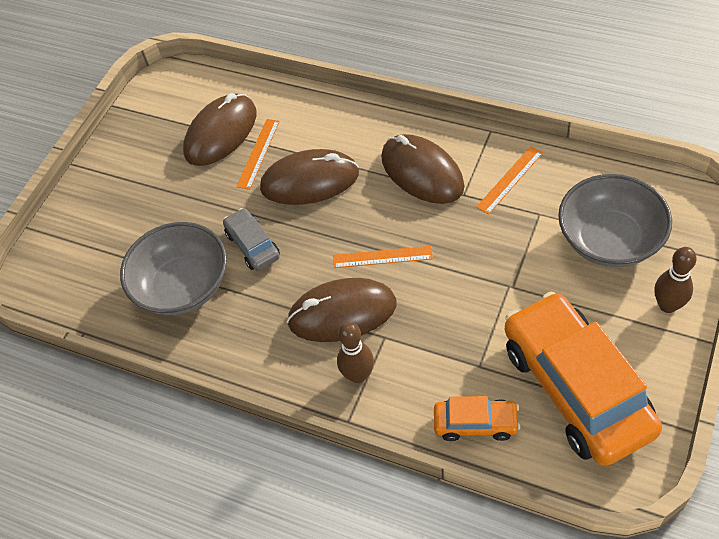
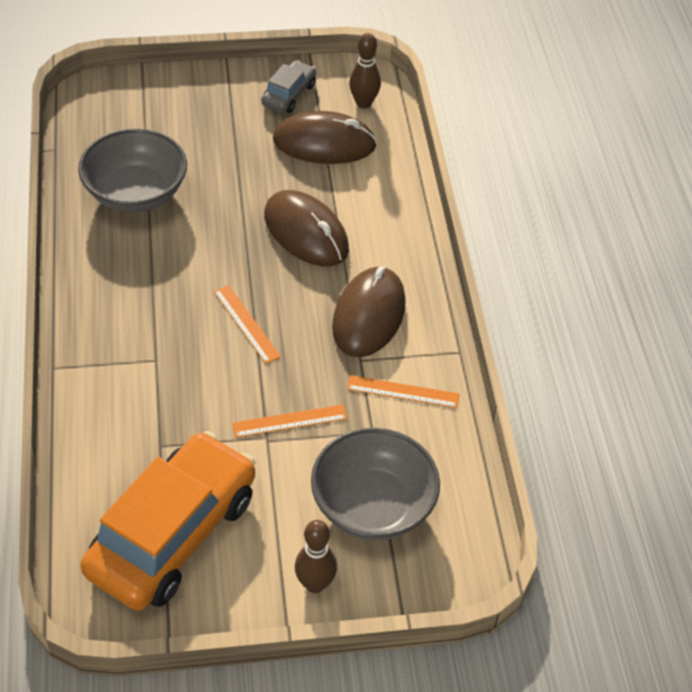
camera: 50 degrees right, 5 degrees down
(252, 245) = (207, 222): grey car -> grey car (289, 94)
(258, 153) = (316, 181): orange ruler -> orange ruler (289, 421)
(342, 313) = (166, 318): brown mouse -> none
(358, 375) = (104, 356): brown bowling pin -> brown bowling pin (363, 103)
(475, 423) = (95, 465): orange car -> none

